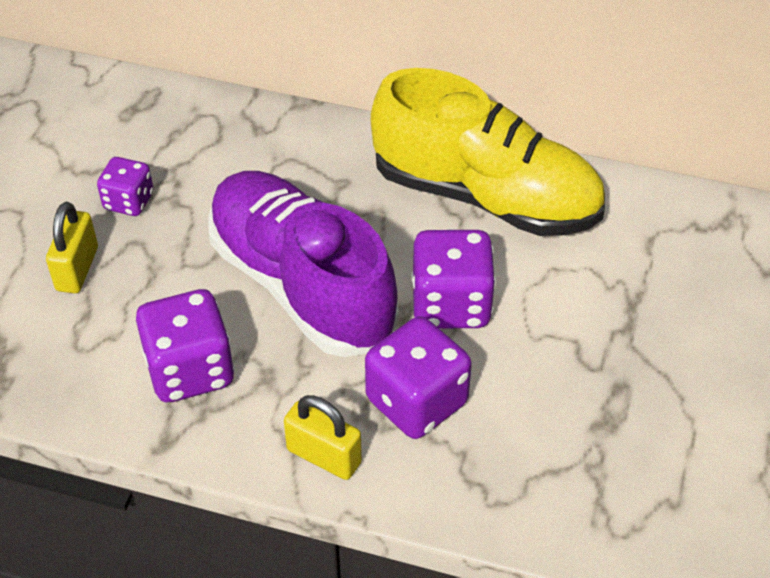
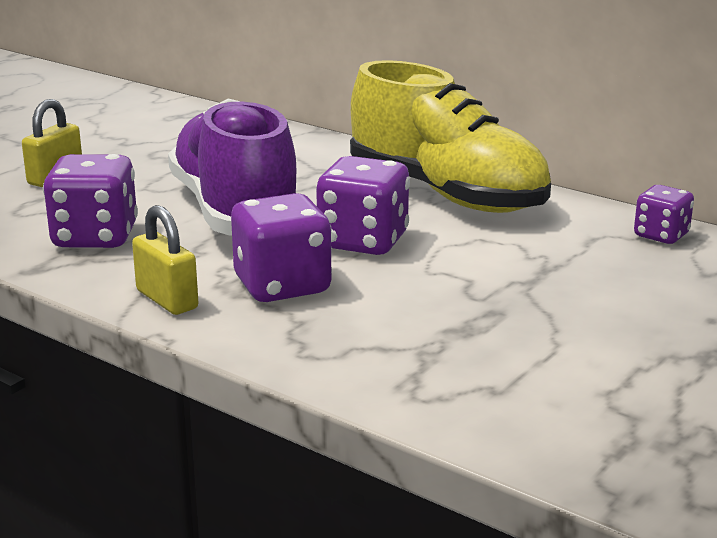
camera: 20 degrees right, 25 degrees down
(129, 201) = (130, 154): purple dice -> purple dice (661, 235)

